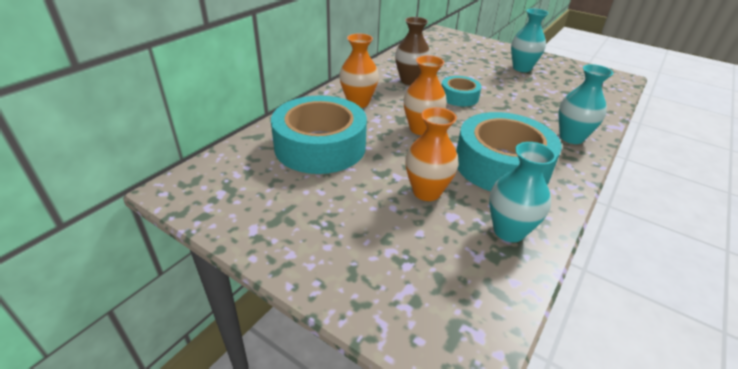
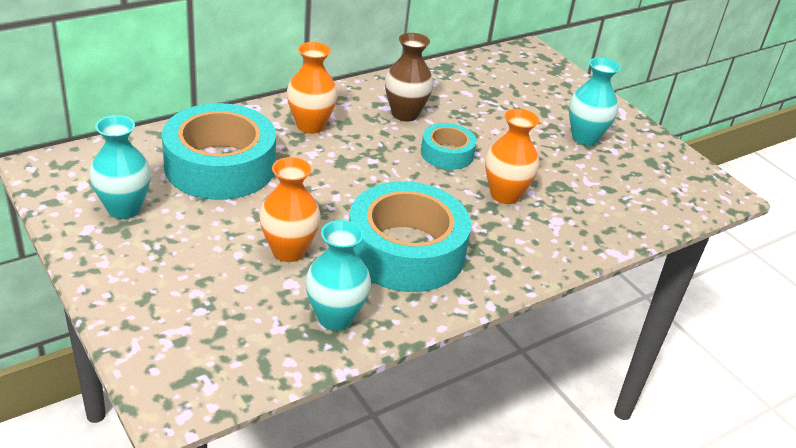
camera: 20 degrees right, 0 degrees up
(421, 129) = (354, 180): orange vase -> orange vase (505, 195)
(571, 137) = (535, 248): turquoise vase -> turquoise vase (124, 209)

